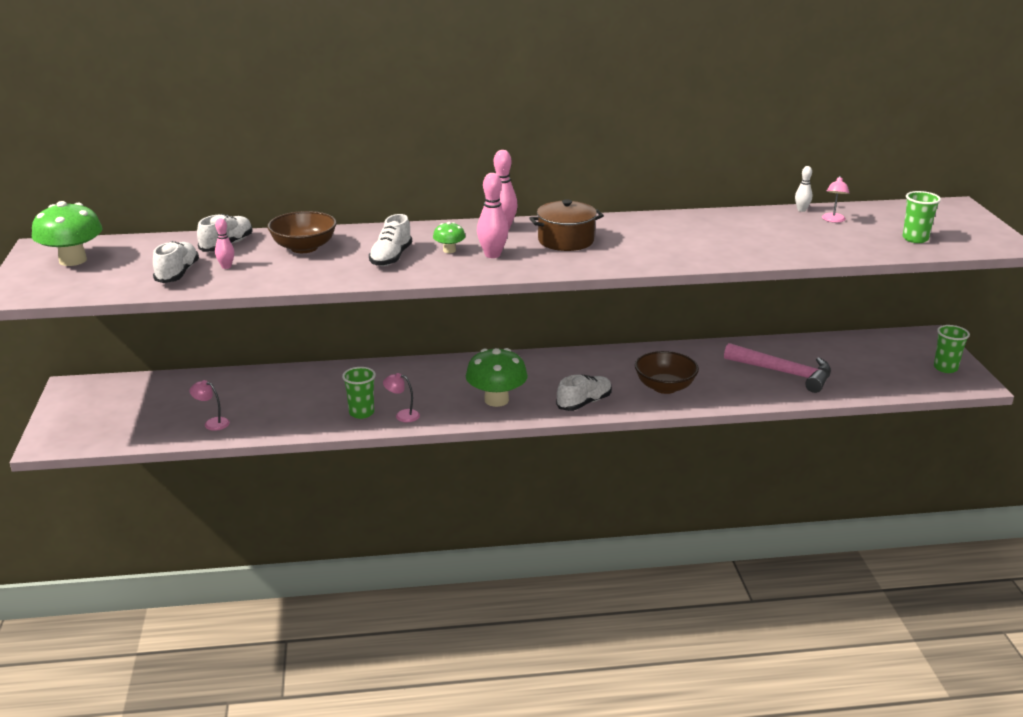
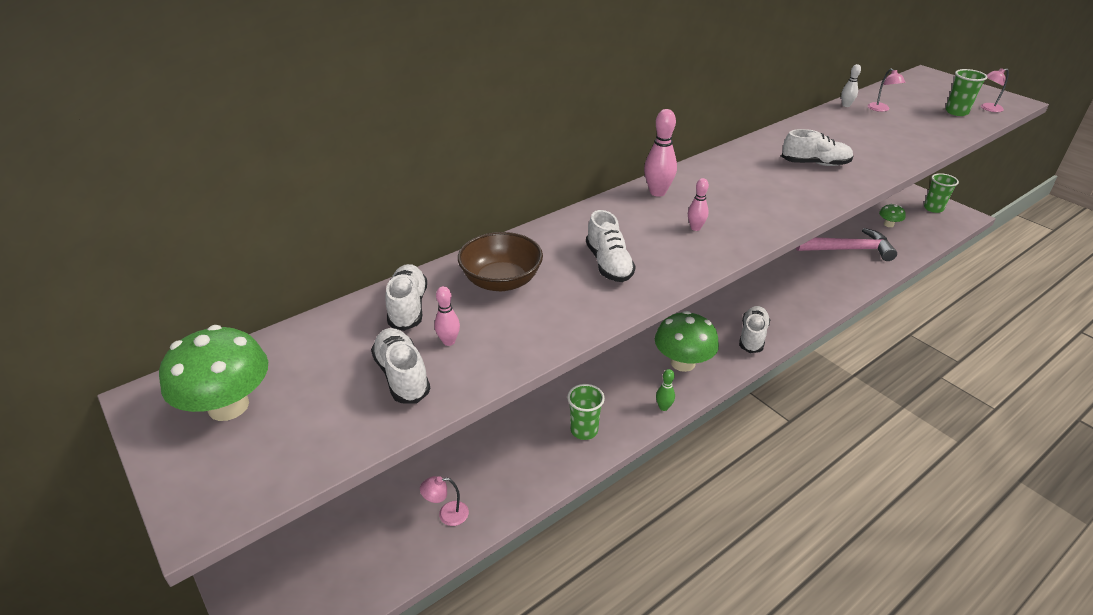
camera: 30 degrees left, 10 degrees up
(402, 415) = (624, 416): pink lamp -> pink lamp (987, 108)
(441, 420) = (663, 407): none -> green bowling pin
(449, 250) = (649, 235): green mushroom -> green mushroom (888, 224)
(492, 255) = (695, 228): pink bowling pin -> pink bowling pin, size x0.59
(566, 240) = (730, 190): brown pot -> none
(665, 387) = (789, 295): brown bowl -> none
(677, 242) = (815, 164): none -> white shoe

